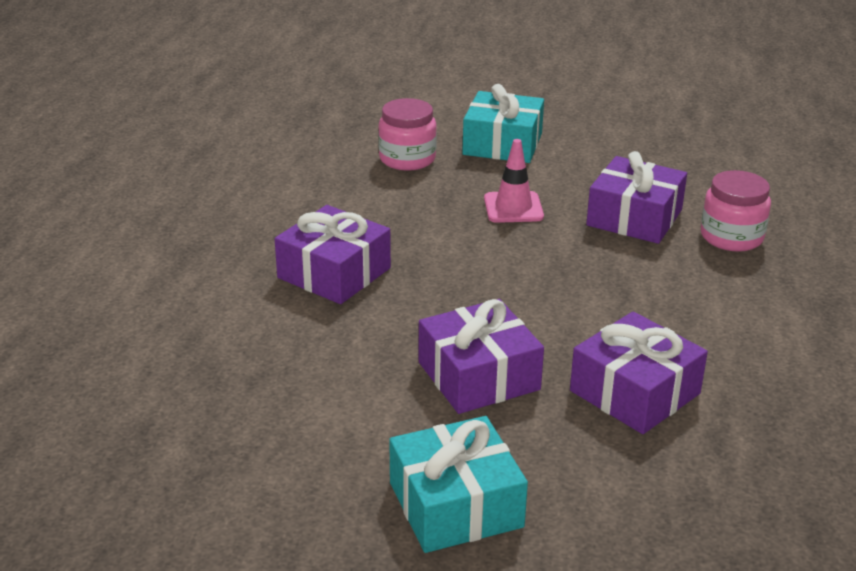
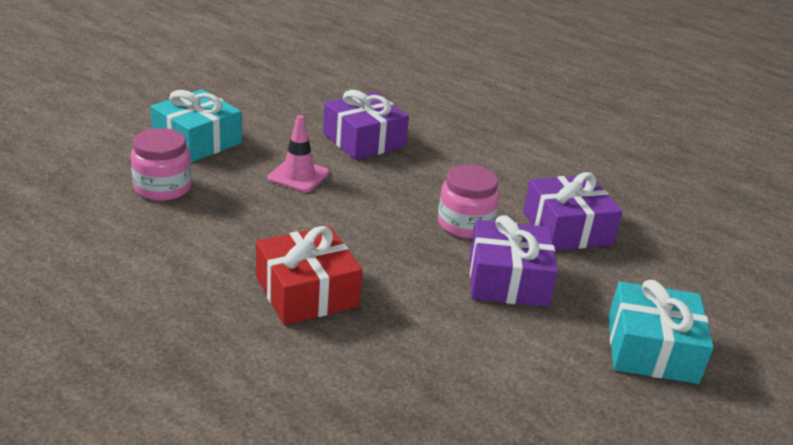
camera: 65 degrees left, 0 degrees up
(334, 273) = (307, 292): purple gift -> red gift
(731, 237) = (422, 122): pink jar -> pink jar (465, 224)

